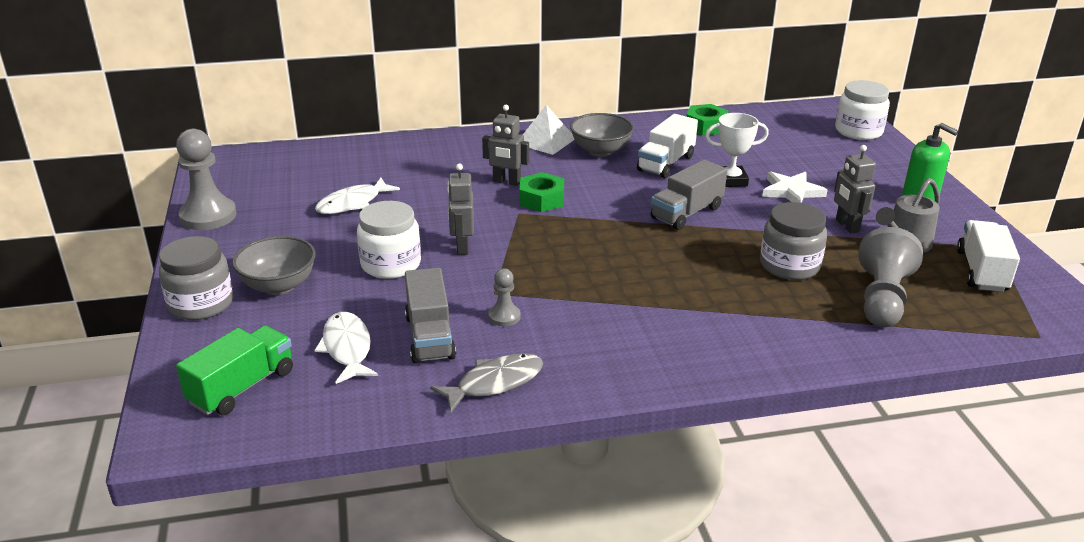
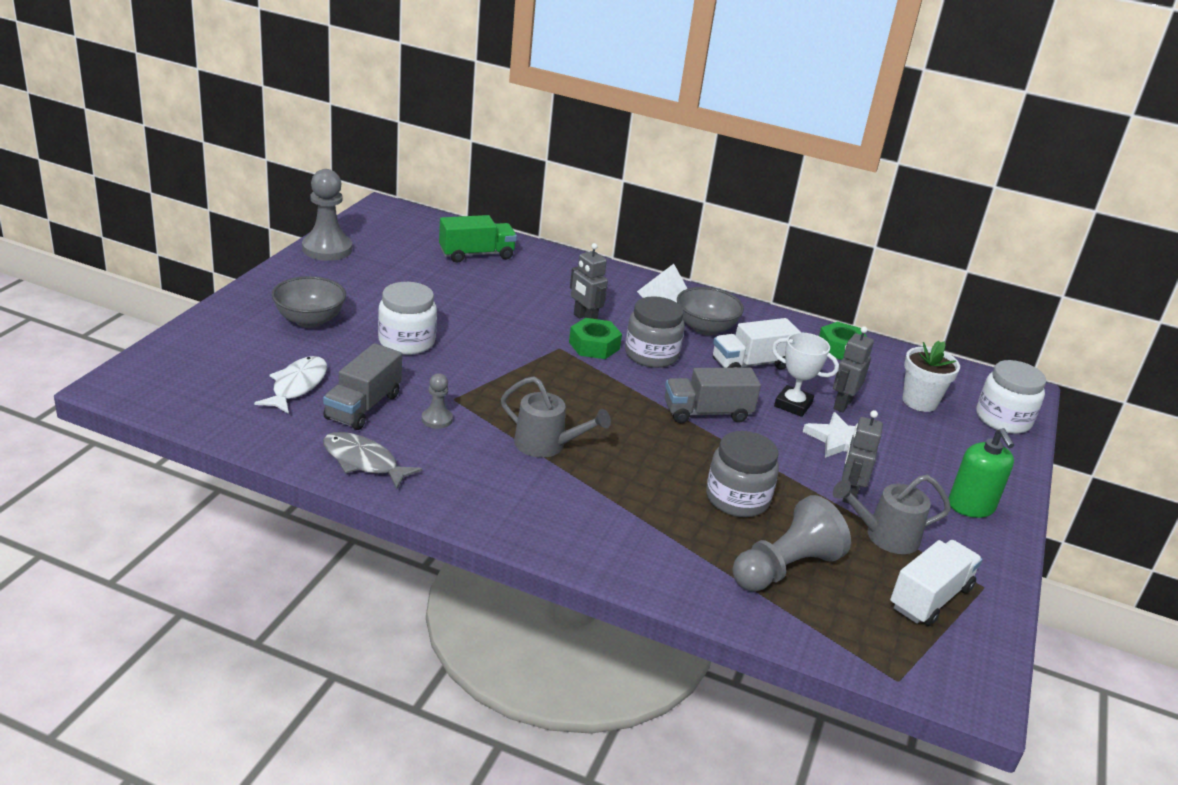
camera: 30 degrees right, 0 degrees up
(201, 304) = (244, 309): grey jar -> grey jar (651, 355)
(242, 387) = (199, 377): green truck -> green truck (476, 254)
(353, 203) = (440, 284): white fish -> none
(462, 247) = (477, 353): grey robot -> grey robot (842, 404)
(494, 383) = (363, 462): grey fish -> grey fish turned 150 degrees counterclockwise
(614, 294) = (547, 445): none -> grey watering can
(799, 141) = (919, 401): none -> white flower pot

